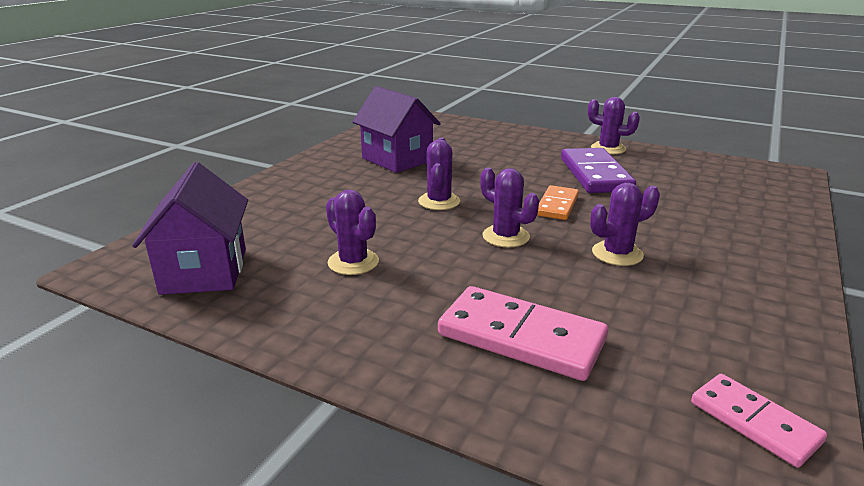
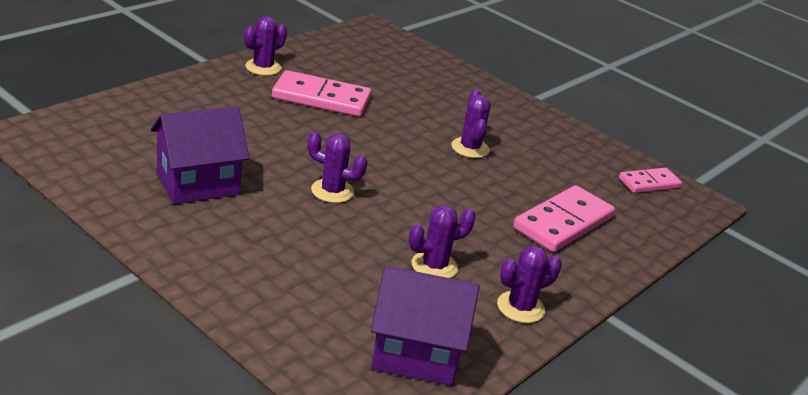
camera: 80 degrees left, 5 degrees up
(505, 236) = (421, 181): purple cactus -> purple cactus (520, 307)
(557, 205) = (375, 139): orange domino -> none
(595, 174) = (321, 98): purple domino -> pink domino

